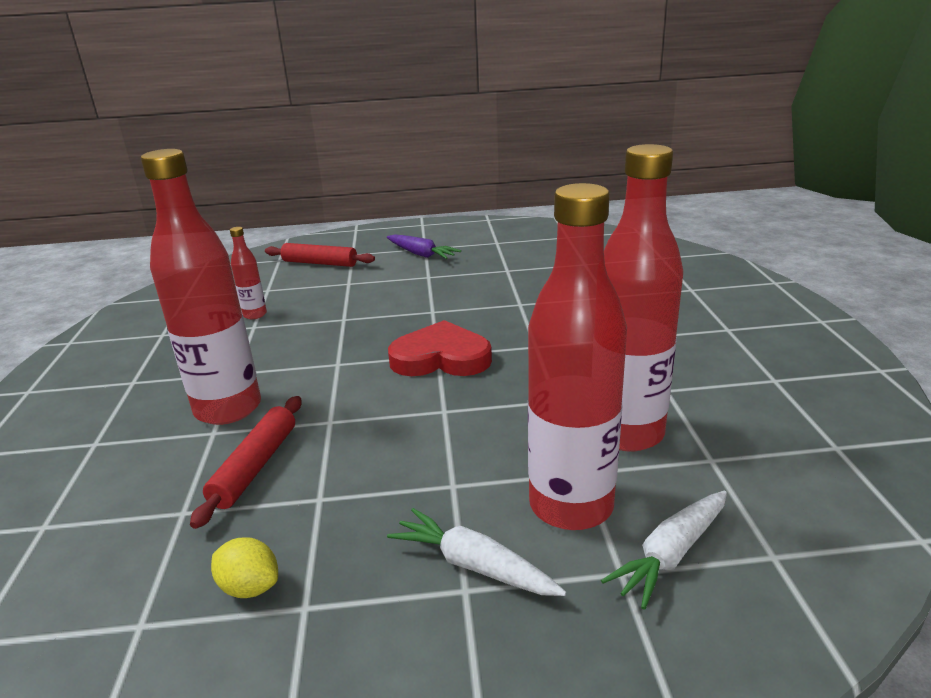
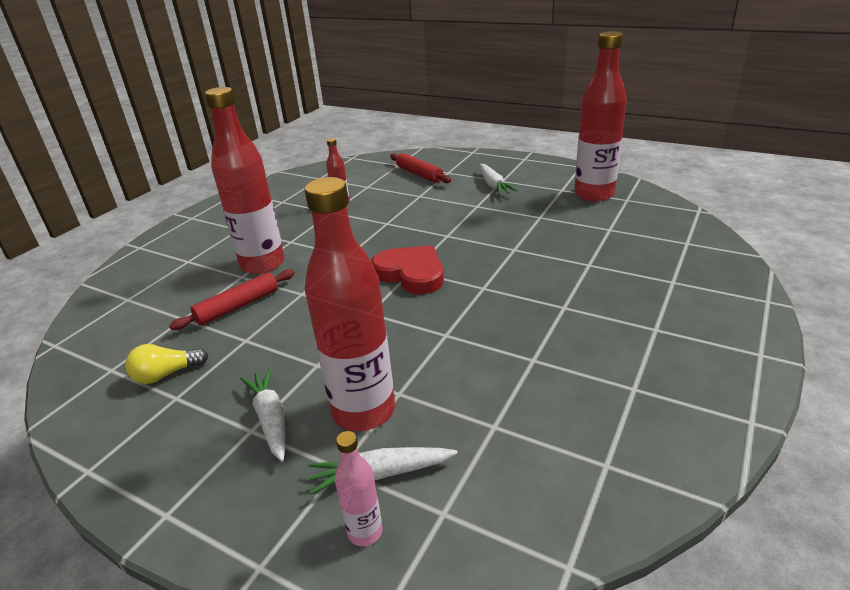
camera: 35 degrees right, 5 degrees up
(250, 587) = (166, 374): yellow lemon -> yellow light bulb
(421, 254) = (493, 185): purple carrot -> white carrot
(626, 433) = (461, 379): red bottle -> red bottle (594, 194)
(731, 616) = (365, 532): none -> pink bottle

